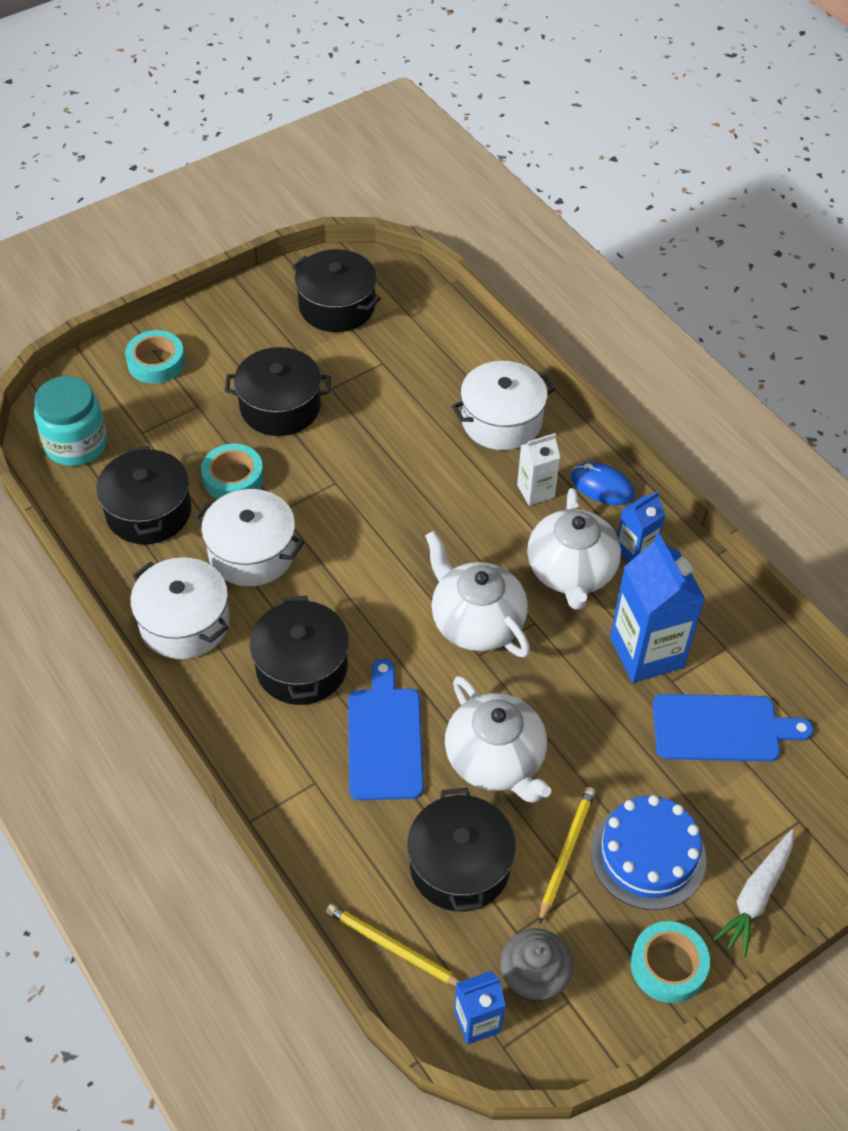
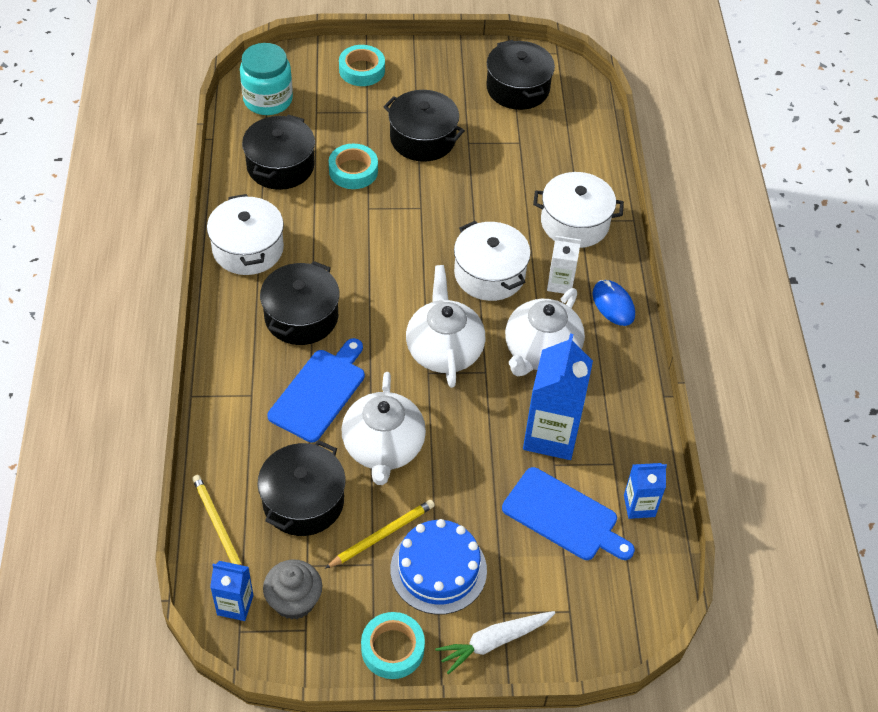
camera: 30 degrees right, 0 degrees up
(252, 552) = (327, 226): white pot -> white pot (489, 274)
(635, 551) = (601, 361): blue carton -> blue carton (639, 506)

